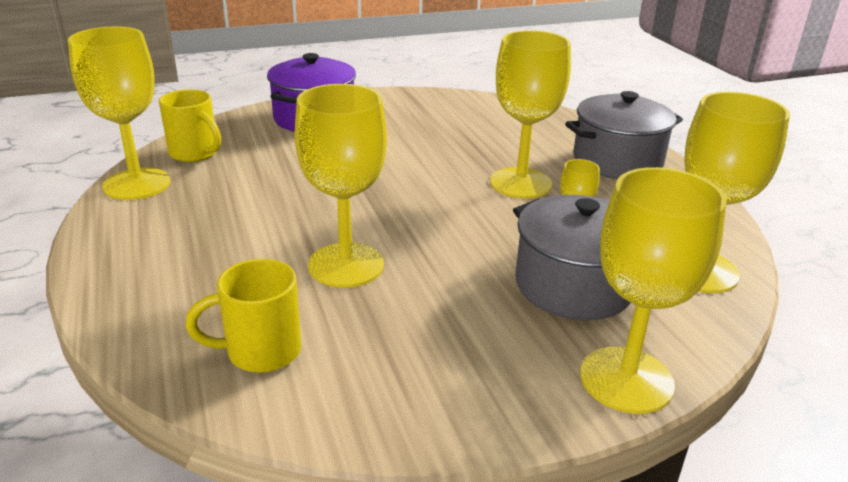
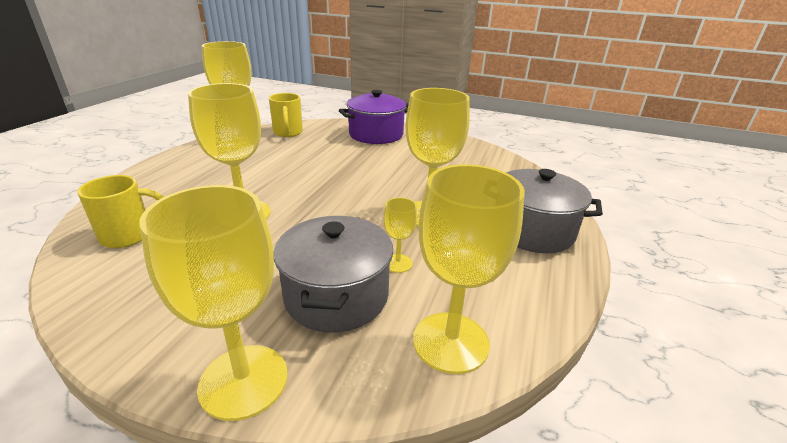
camera: 40 degrees right, 0 degrees up
(261, 351) = (129, 235): yellow mug -> yellow mug turned 135 degrees clockwise

